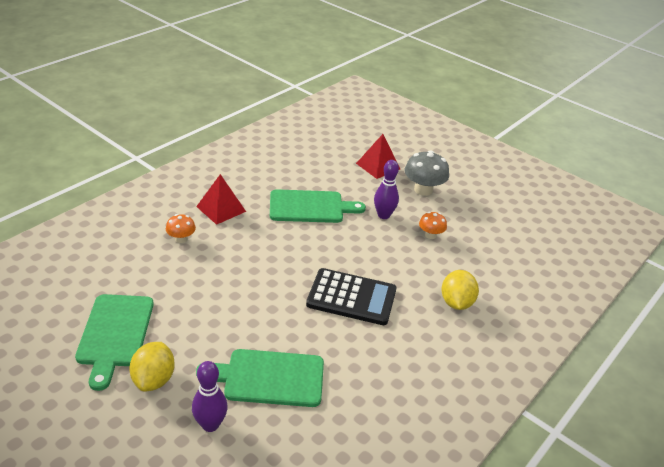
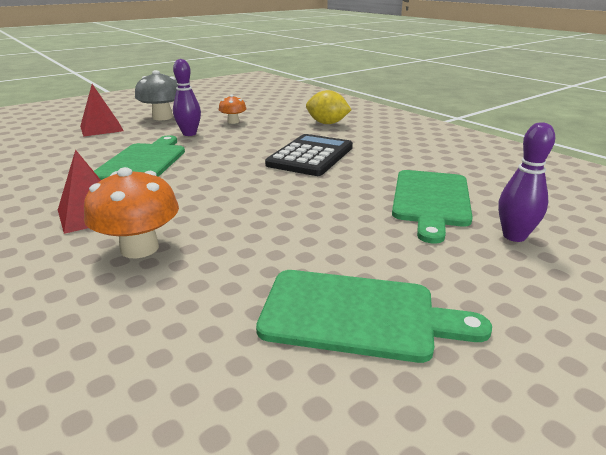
camera: 75 degrees left, 10 degrees down
(154, 379) = (452, 276): yellow lemon -> none
(181, 239) = (139, 248): orange mushroom -> orange mushroom, size x1.73

